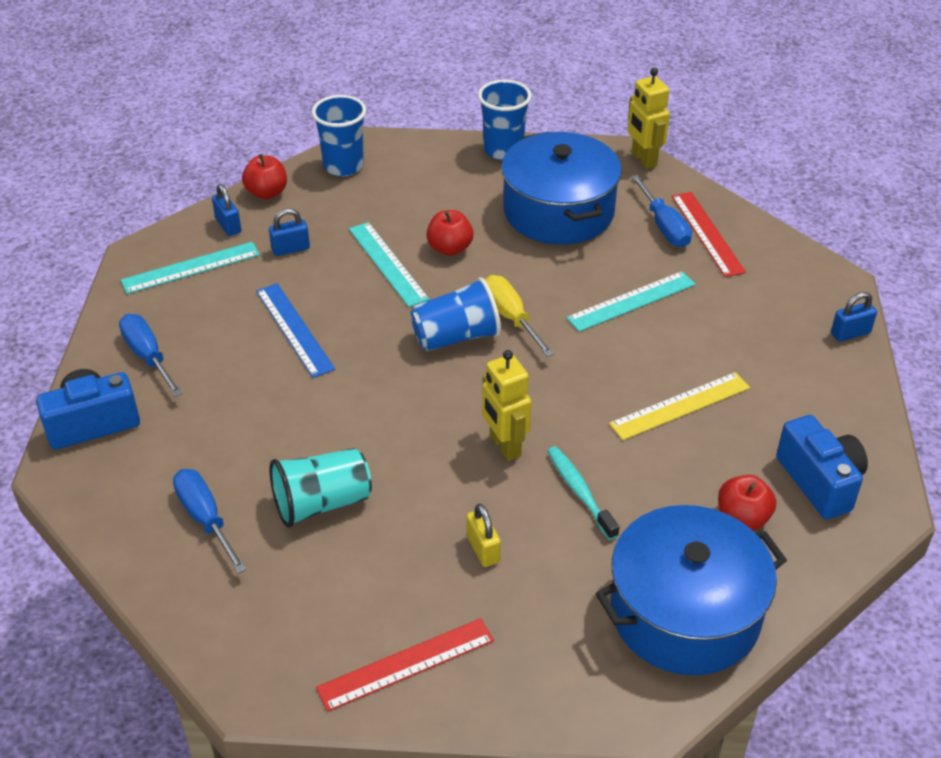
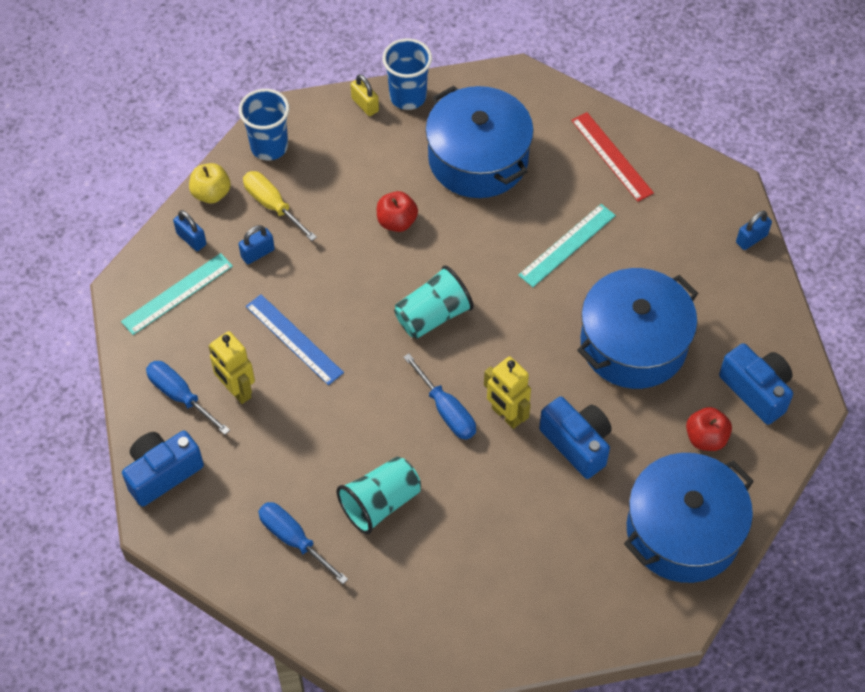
camera: 15 degrees left, 15 degrees up
(267, 193) = (211, 193): red apple -> yellow apple
(388, 263) = (348, 250): turquoise ruler -> none
(406, 664) = (493, 624): red ruler -> none
(456, 337) = (433, 316): blue cup -> turquoise cup
(483, 549) = (518, 513): yellow padlock -> yellow padlock (365, 105)
(511, 317) = (472, 285): yellow screwdriver -> yellow screwdriver (272, 205)
(579, 491) = (577, 443): turquoise toothbrush -> blue camera
(643, 159) = (535, 81): yellow robot -> yellow robot (236, 390)
(664, 226) = (573, 156): blue screwdriver -> blue screwdriver (446, 410)
(680, 406) = (633, 343): yellow ruler -> blue pot

